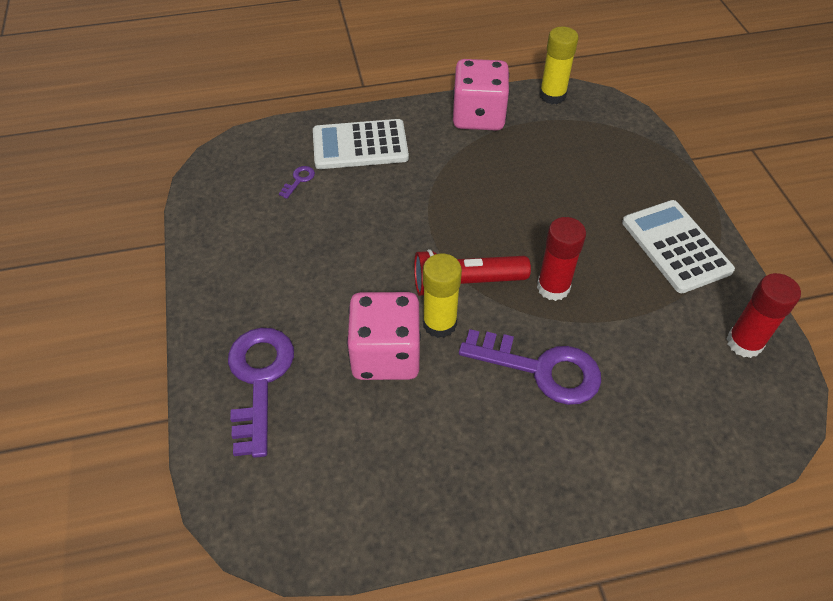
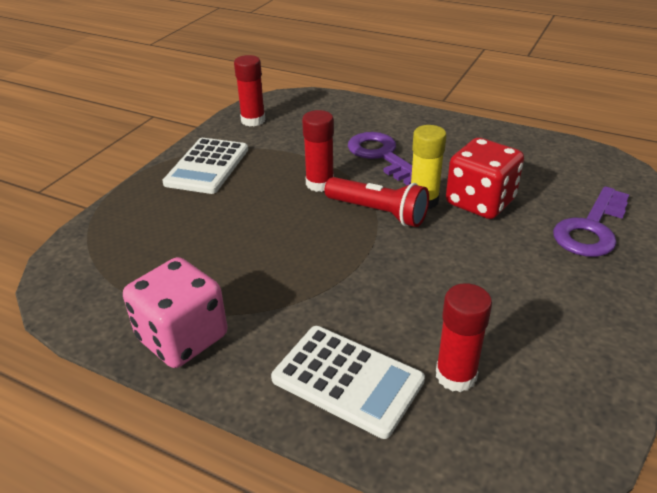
camera: 140 degrees left, 15 degrees down
(299, 180) = (456, 375): purple key -> red glue stick
(386, 355) = (480, 202): pink dice -> red dice
(552, 95) = (80, 316): yellow glue stick -> none

